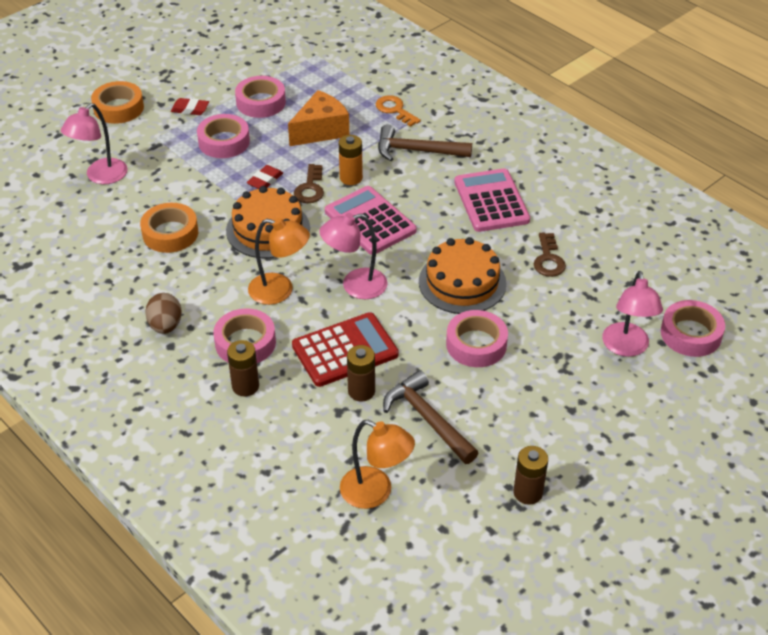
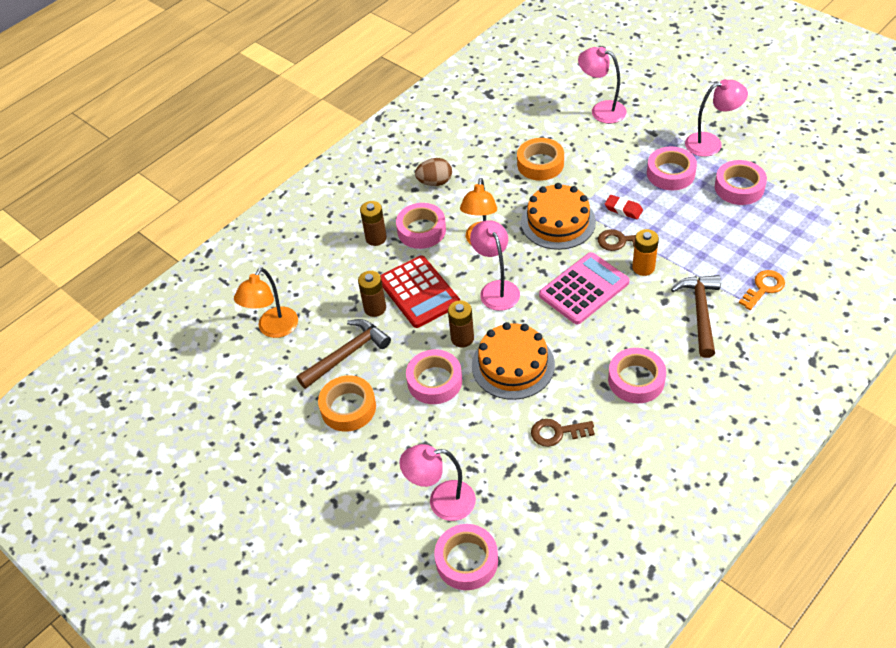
camera: 90 degrees right, 5 degrees up
(118, 108) = (697, 100): orange tape -> orange tape (348, 408)
(190, 109) = (711, 143): red eraser -> pink lamp
(321, 130) = (709, 236): orange cheese -> none
(491, 201) = (636, 380): pink calculator -> pink tape
(528, 492) = (271, 427): brown battery -> brown battery (462, 338)

